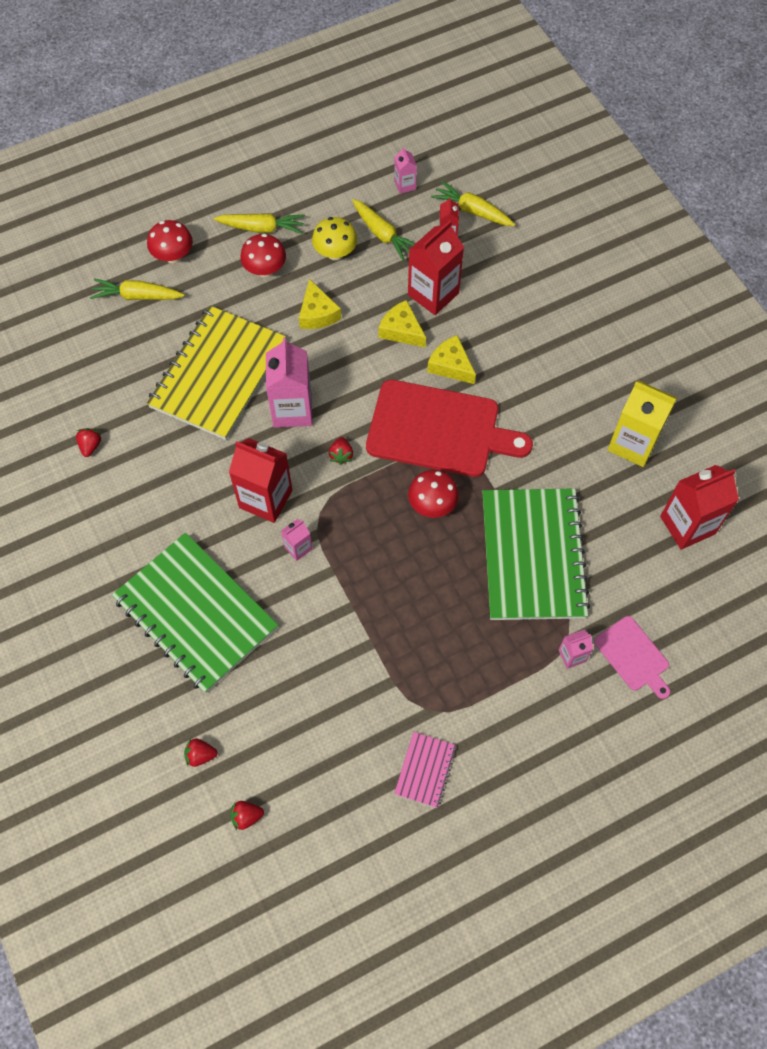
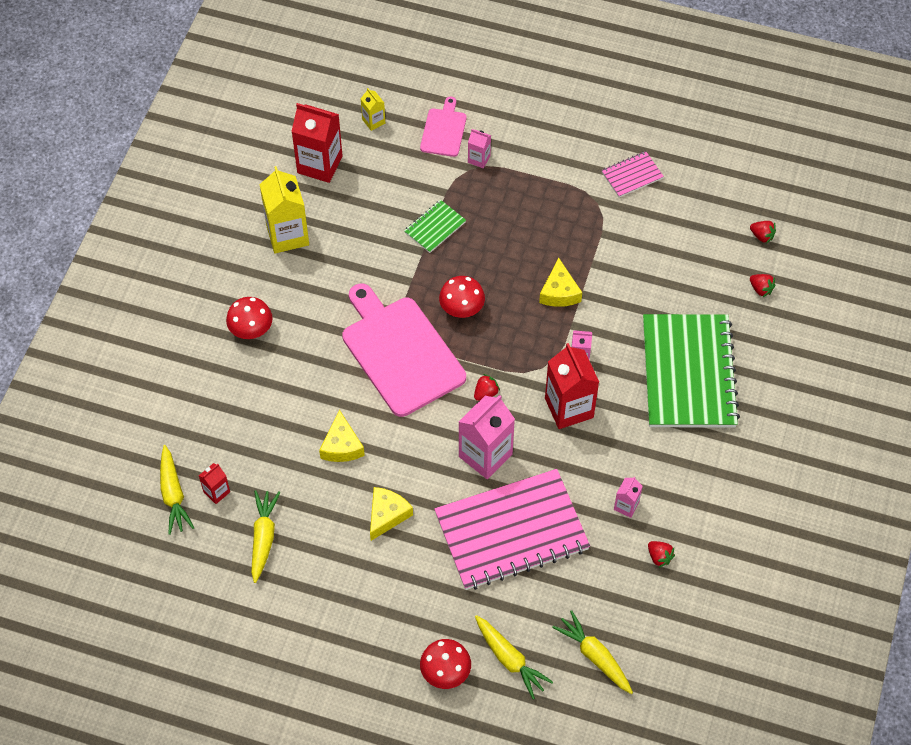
camera: 135 degrees left, 5 degrees down
(90, 446) = (659, 557): red strawberry -> red strawberry turned 90 degrees counterclockwise
(218, 374) = (511, 531): yellow notebook -> pink notebook
(262, 228) = (348, 632): yellow carrot -> yellow carrot (594, 656)
(265, 270) = (386, 590): red mushroom -> red mushroom (251, 330)
(335, 253) = (317, 555): yellow mushroom -> none
(405, 185) = (194, 567): pink carton -> pink carton (626, 506)
(433, 294) = (286, 453): red carton -> none
(439, 430) = (400, 352): red cutting board -> pink cutting board
(451, 365) = (339, 389): yellow cheese -> yellow cheese (559, 292)
(532, 555) = (435, 227): green notebook -> green notebook, size x0.44
(699, 607) = (373, 121): none -> yellow carton

